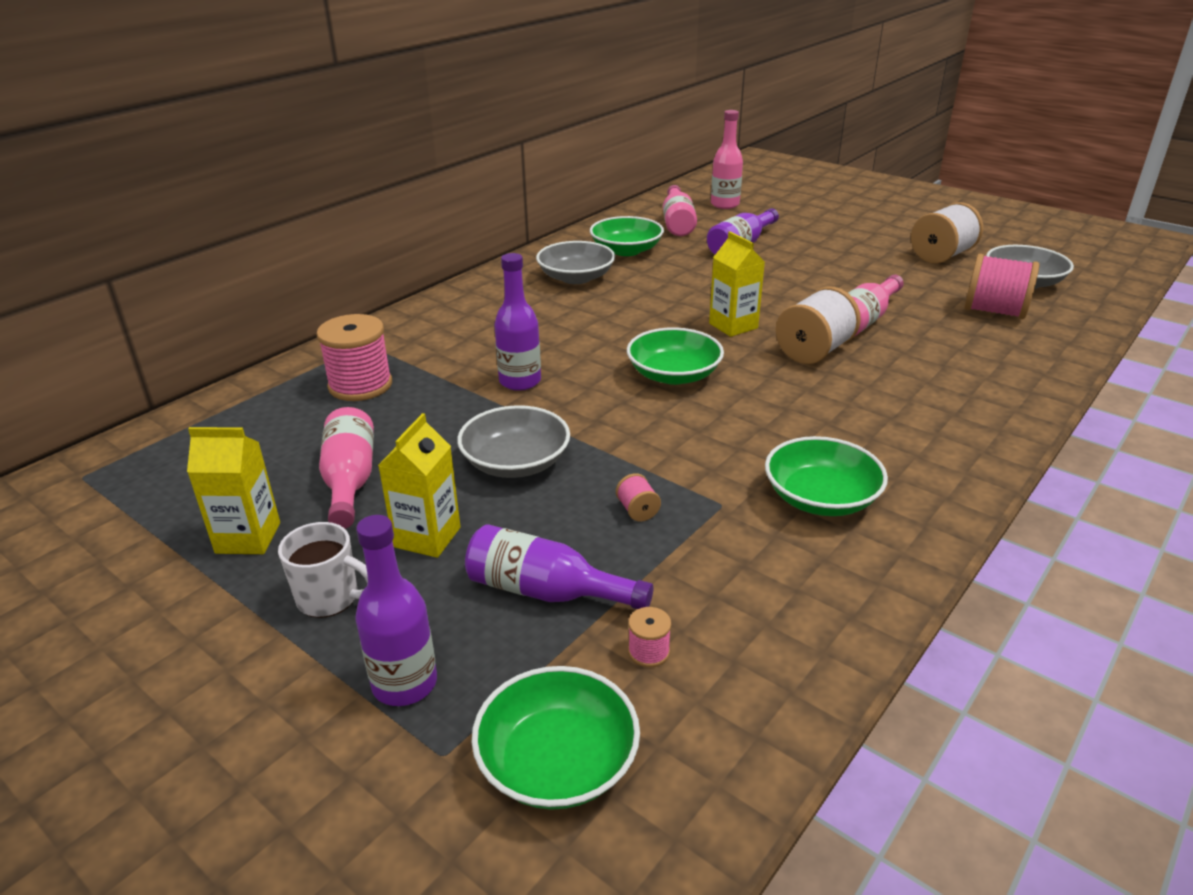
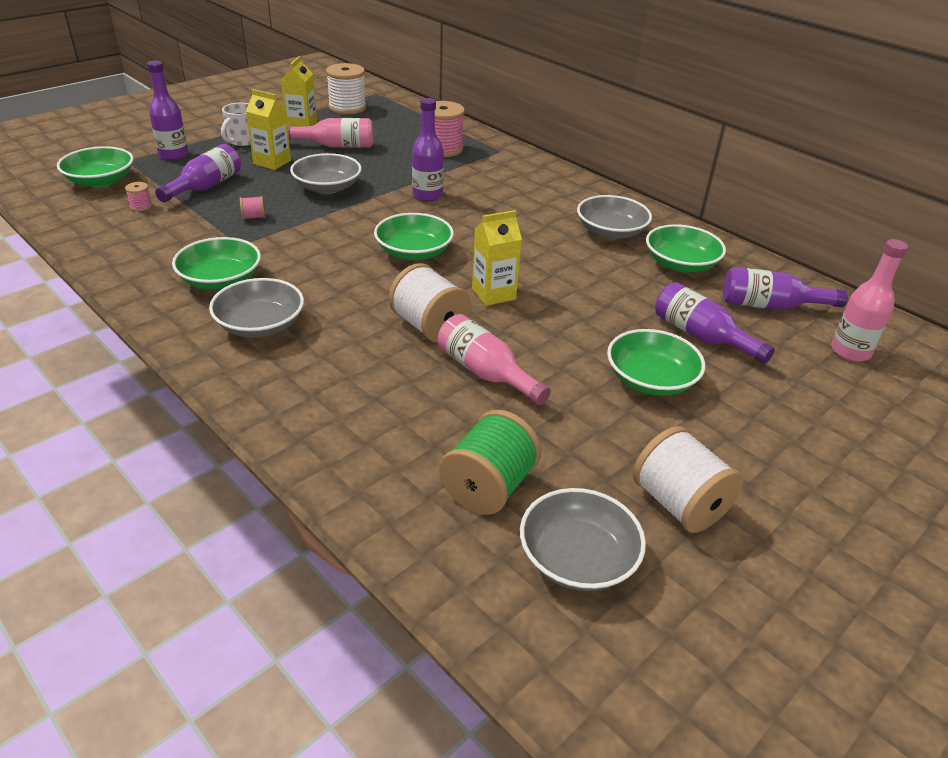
camera: 95 degrees right, 5 degrees up
(156, 499) = (347, 108): none -> white spool
(677, 223) = (770, 306): pink bottle -> purple bottle
(815, 262) = (650, 379): none -> green bowl
(889, 446) = (260, 325): none -> grey bowl
(994, 311) = (488, 487): pink spool -> green spool

